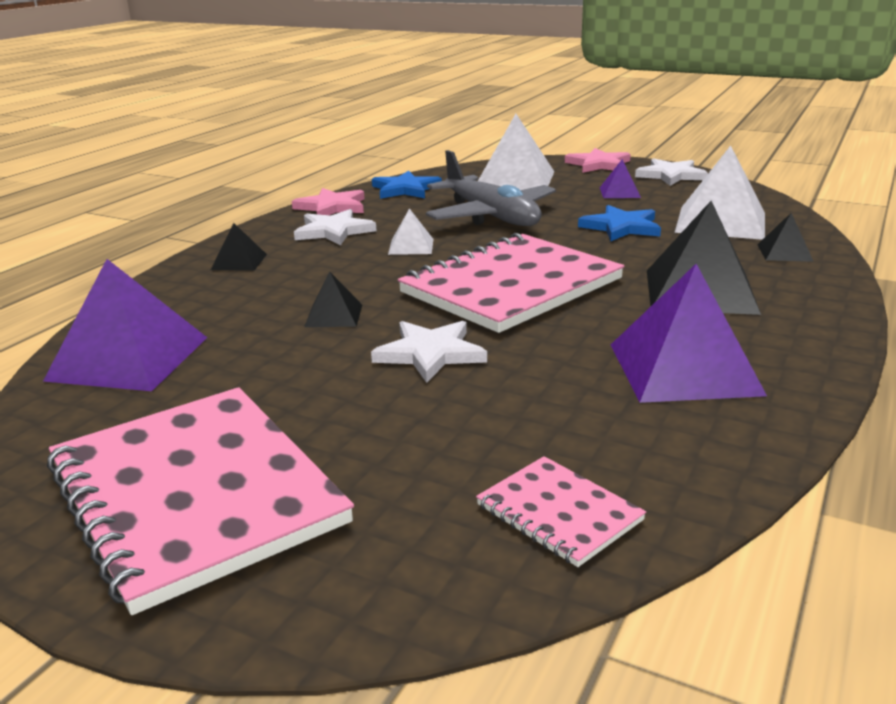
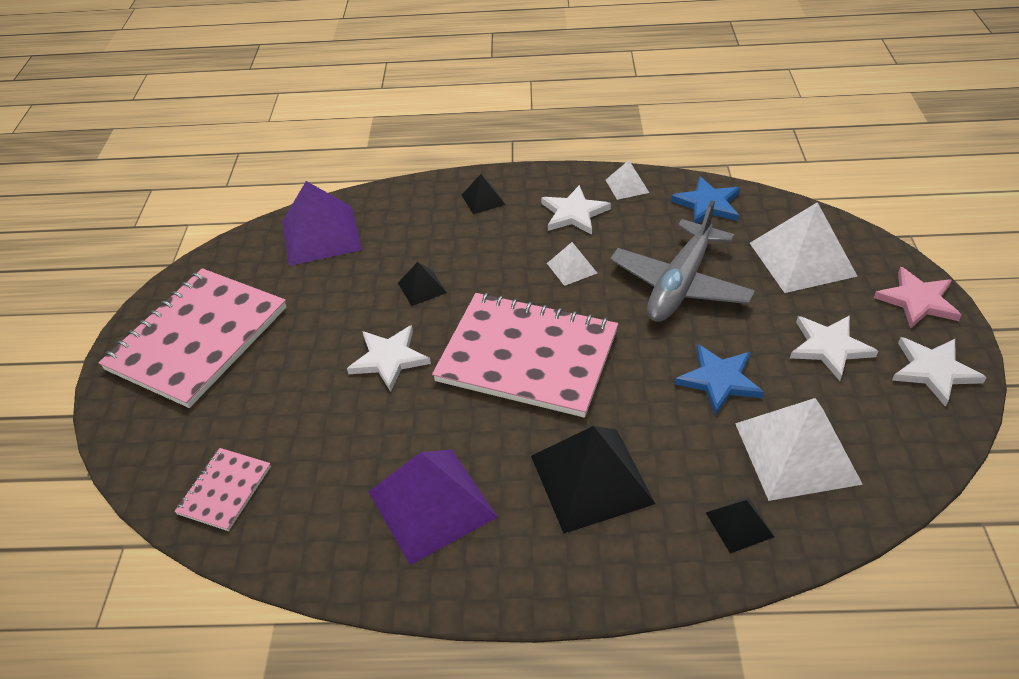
camera: 65 degrees right, 20 degrees up
(332, 207) = (627, 186): pink star -> white pyramid
(620, 192) = (829, 347): purple pyramid -> white star

